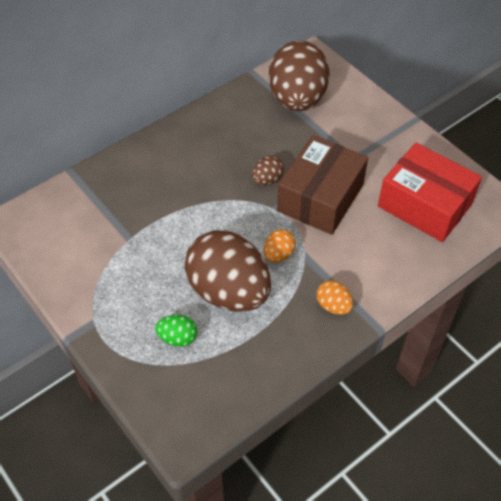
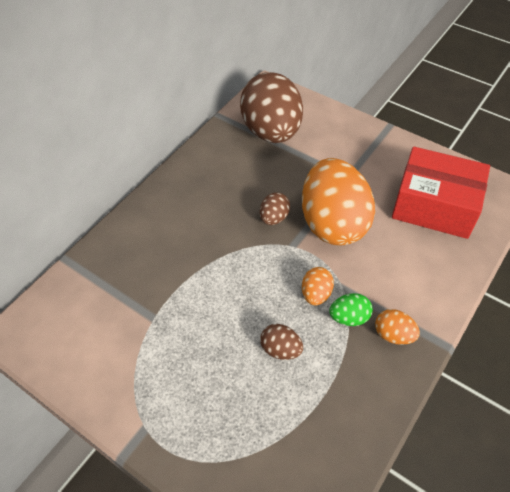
camera: 15 degrees left, 0 degrees up
(178, 338) = (246, 420): green egg -> green egg (349, 317)
(229, 292) = (281, 349): brown egg -> brown egg, size x0.42
(320, 197) = (333, 223): brown box -> orange egg

